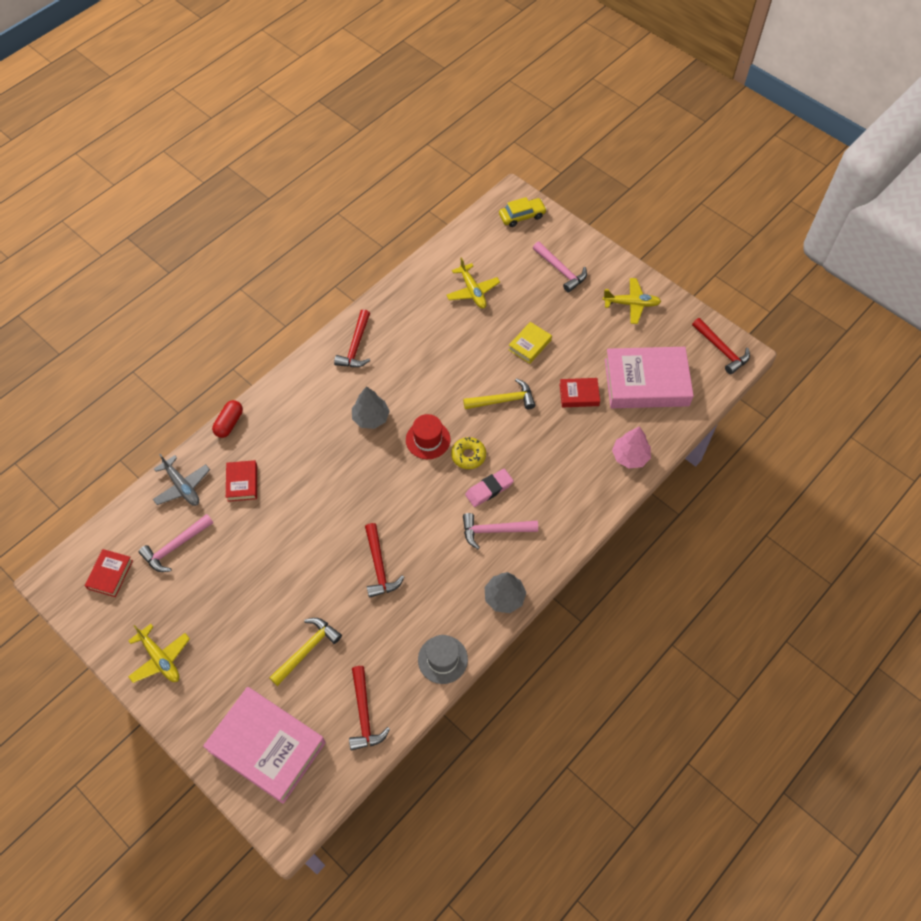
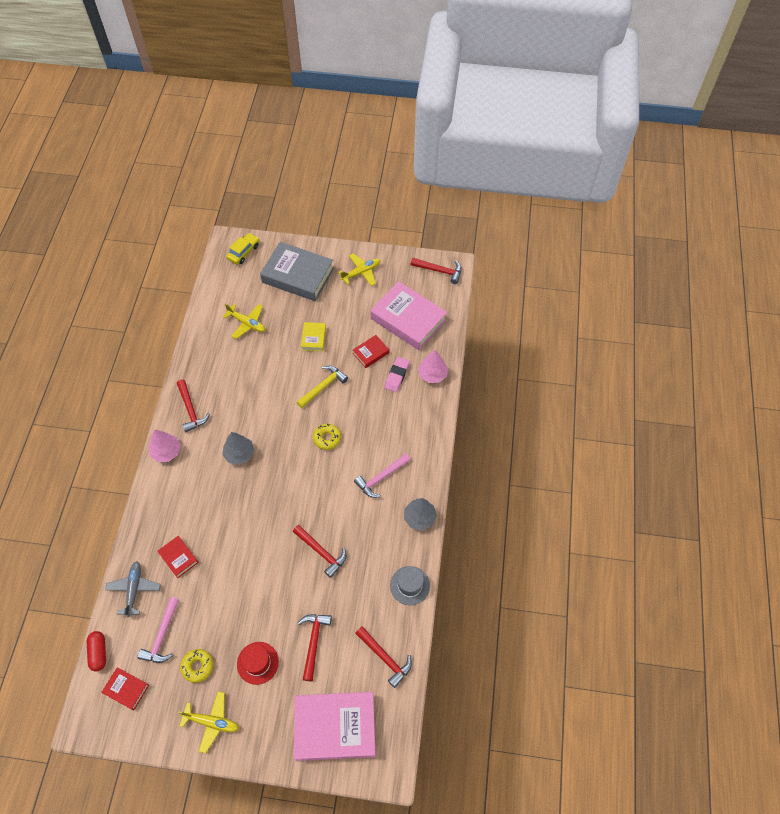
camera: 35 degrees left, 0 degrees up
(110, 574) = (126, 689): red book -> red book turned 45 degrees counterclockwise
(182, 486) = (134, 589): grey plane -> grey plane turned 105 degrees counterclockwise
(185, 597) = (197, 666): none -> yellow donut
(229, 423) = (136, 521): red capsule -> red capsule (99, 652)
(304, 373) = (166, 451): none -> pink tree
(307, 650) = (314, 642): yellow hammer -> red hammer
(428, 439) = (291, 444): red hat -> red hat (257, 663)
(489, 489) = (357, 452): pink eraser -> pink eraser (397, 376)
(560, 270) = (298, 275): pink hammer -> grey book
(646, 382) = (408, 319): pink book -> pink book turned 75 degrees clockwise

